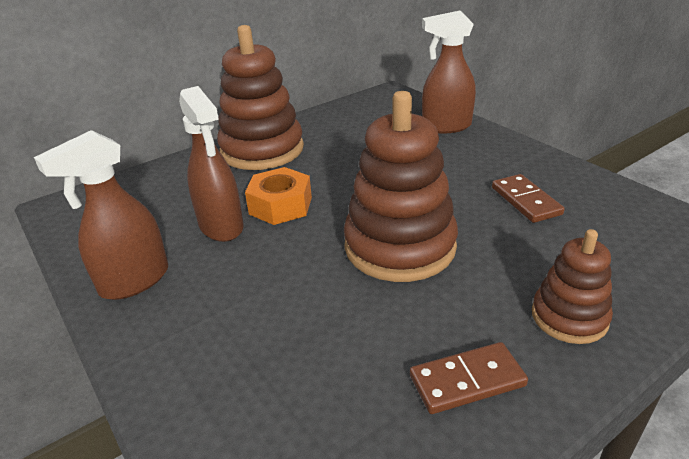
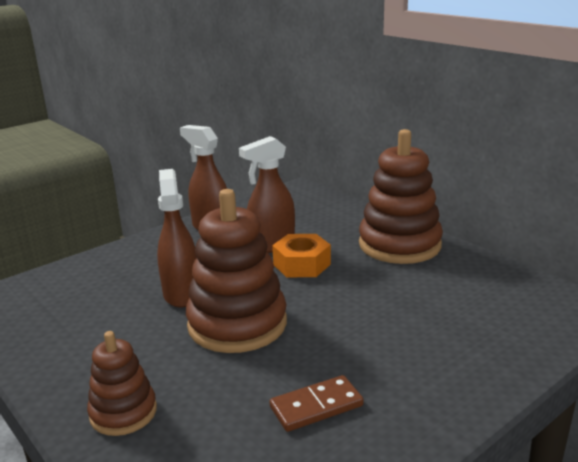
camera: 85 degrees right, 10 degrees down
(446, 127) = (498, 353): brown spray bottle -> brown spray bottle (181, 293)
(467, 380) = (78, 354): brown domino -> none

